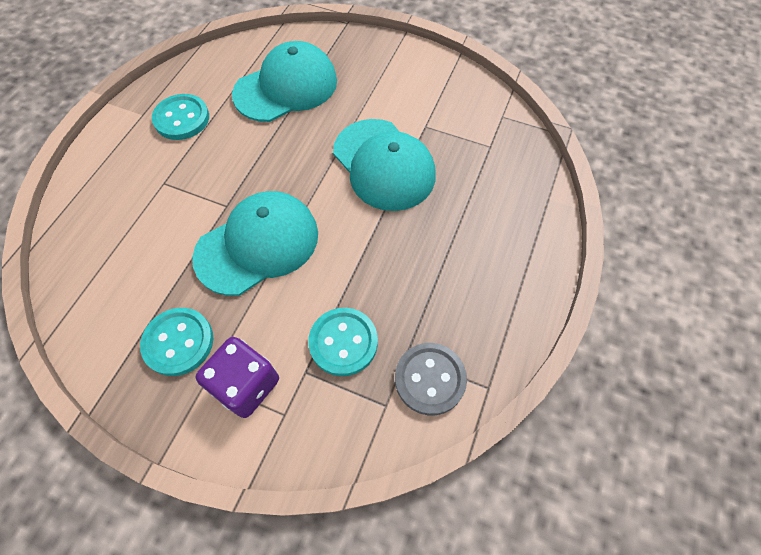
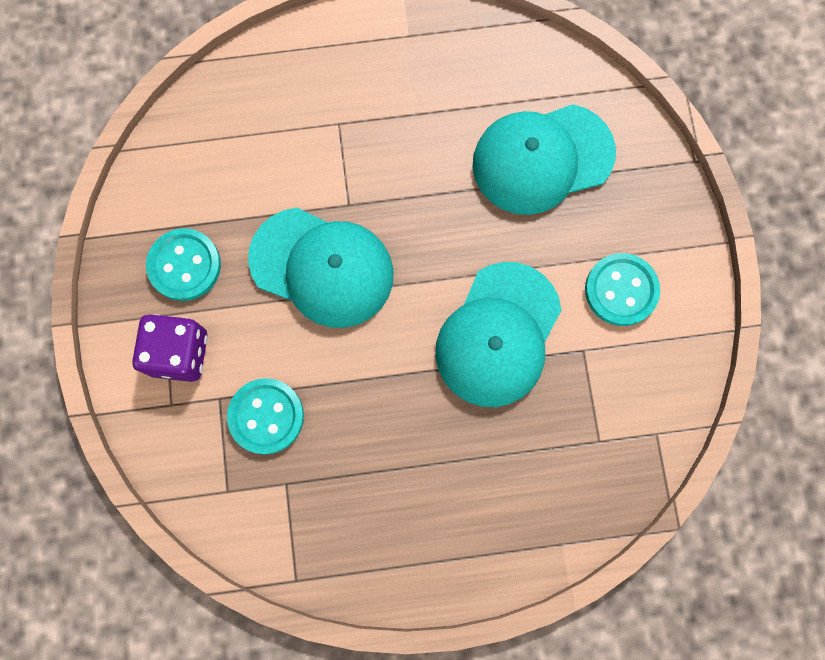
camera: 60 degrees right, 15 degrees up
(182, 119) = (428, 80): turquoise button -> turquoise button (621, 290)
(286, 87) = (542, 159): turquoise cap -> turquoise cap turned 135 degrees clockwise
(430, 379) = (274, 519): grey button -> none

